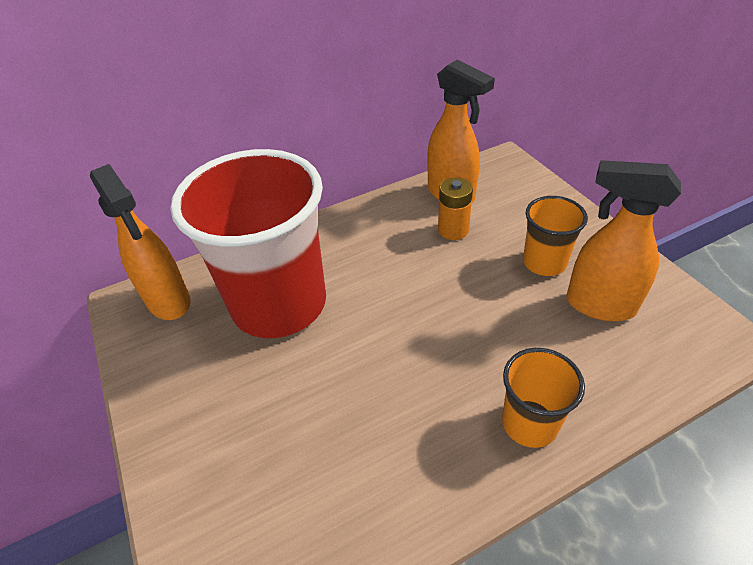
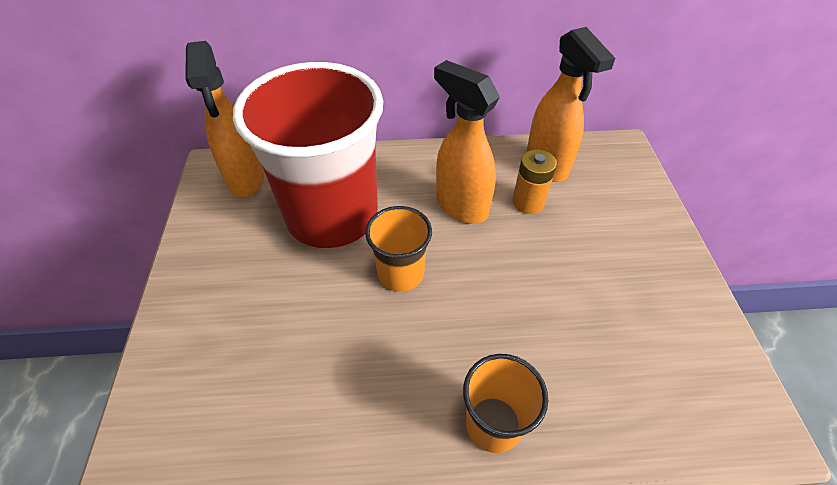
camera: 20 degrees right, 5 degrees up
(544, 262) = (602, 268): orange cup -> orange cup (400, 273)
(598, 305) = (634, 335): orange spray bottle -> orange spray bottle (461, 206)

